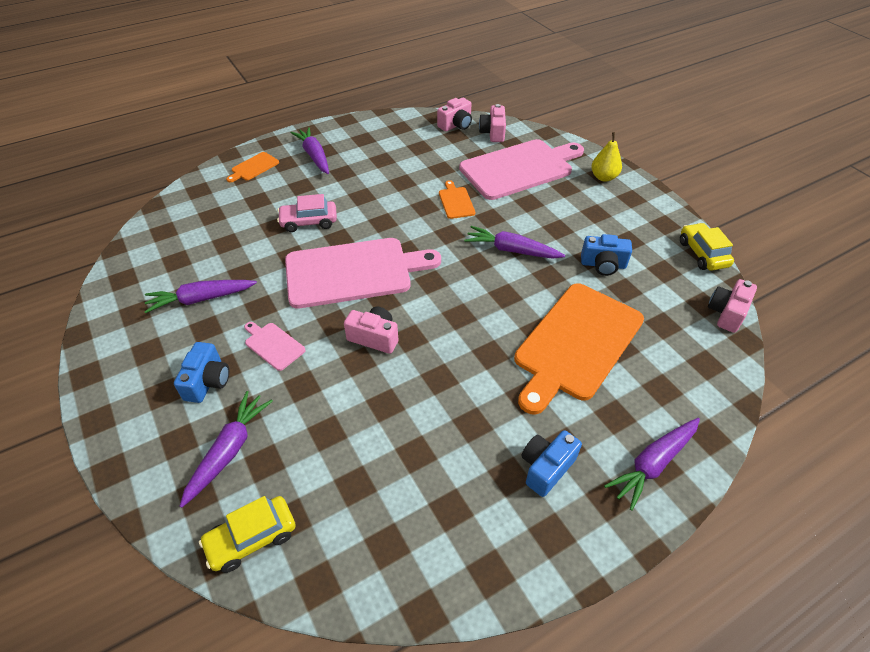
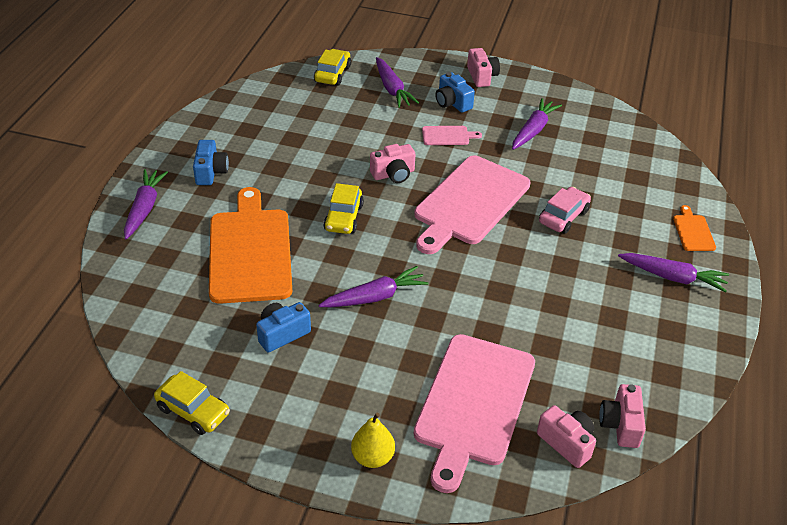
camera: 135 degrees right, 5 degrees down
(456, 201) = (481, 315): orange cutting board -> none
(466, 324) = (343, 217): none -> yellow car
(726, 313) = (139, 352): pink camera -> pink camera (482, 76)

